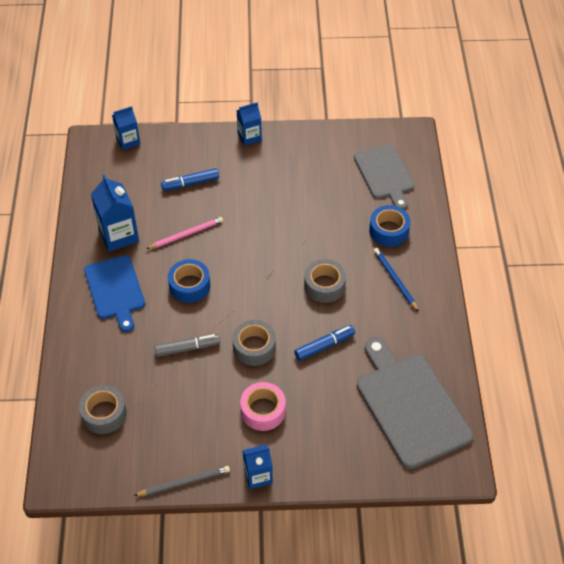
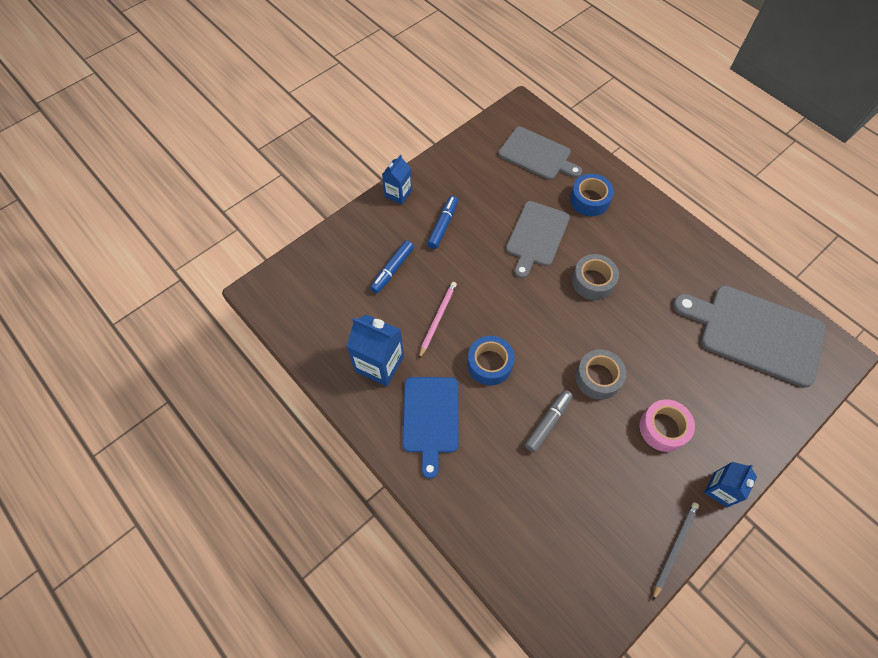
camera: 40 degrees left, 10 degrees up
(104, 414) = (545, 545): grey tape -> none
(115, 290) = (431, 418): blue cutting board -> blue cutting board turned 60 degrees clockwise
(128, 141) = (294, 268): blue carton -> none
(318, 229) = (536, 236): none -> grey cutting board
(324, 346) = (646, 333): blue marker -> blue marker (443, 225)
(395, 280) = (636, 237): blue pencil -> none

